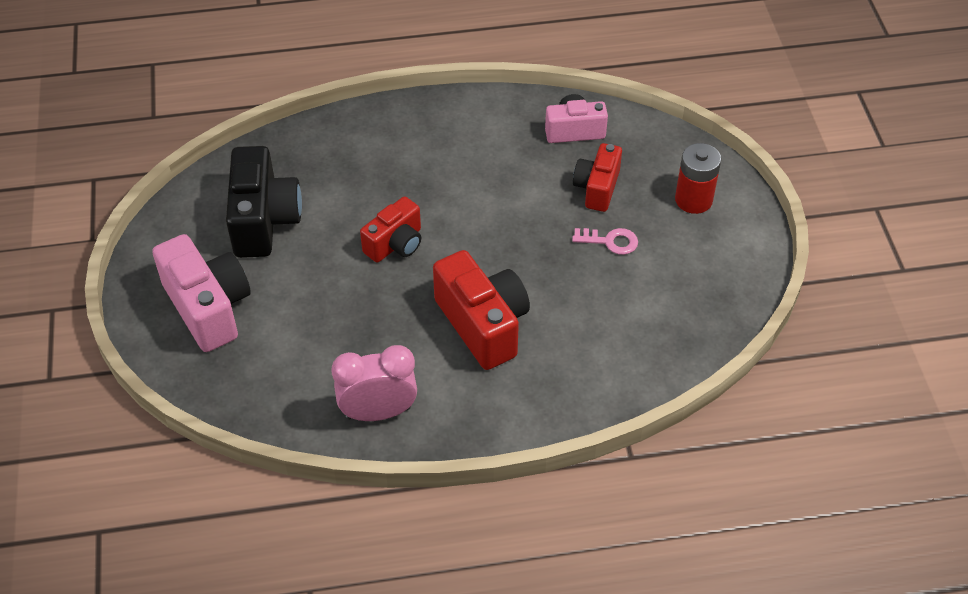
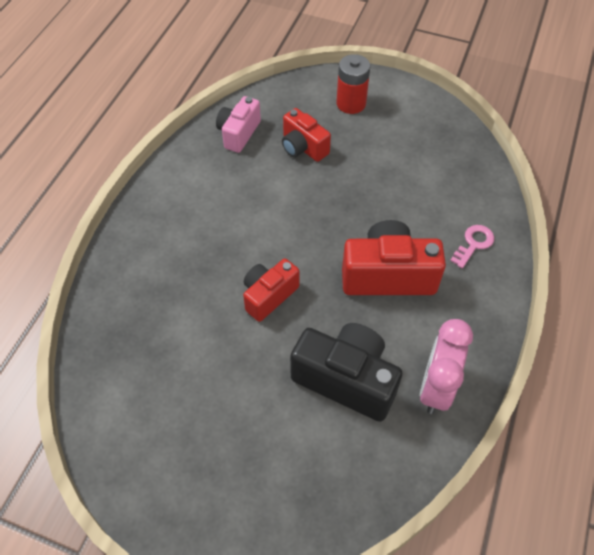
camera: 60 degrees left, 5 degrees up
(208, 307) = (243, 475): pink camera -> none
(264, 220) = (172, 383): black camera -> black camera (346, 380)
(395, 244) = (269, 296): red camera -> red camera turned 120 degrees counterclockwise
(610, 241) = (357, 164): pink key -> pink key (473, 244)

